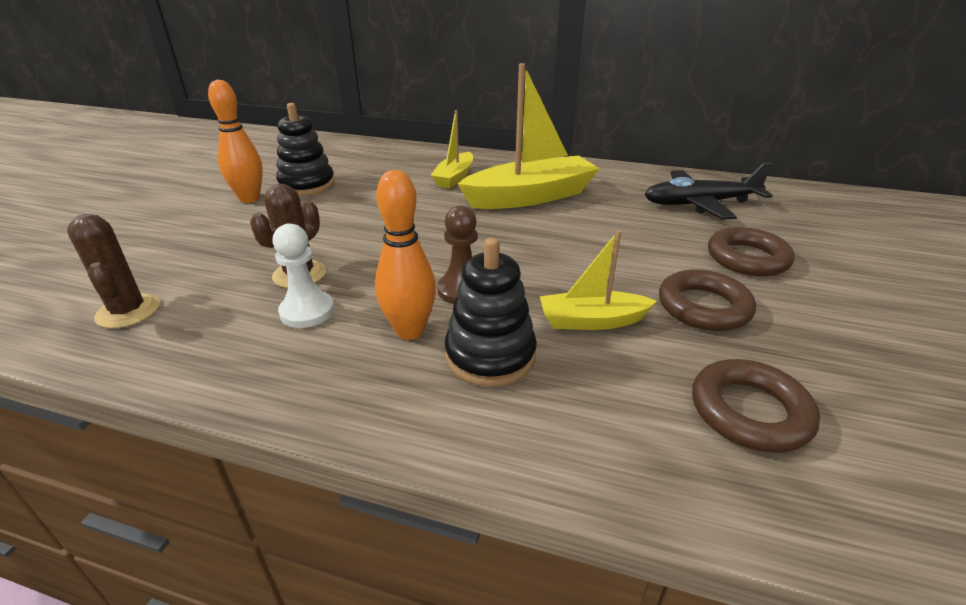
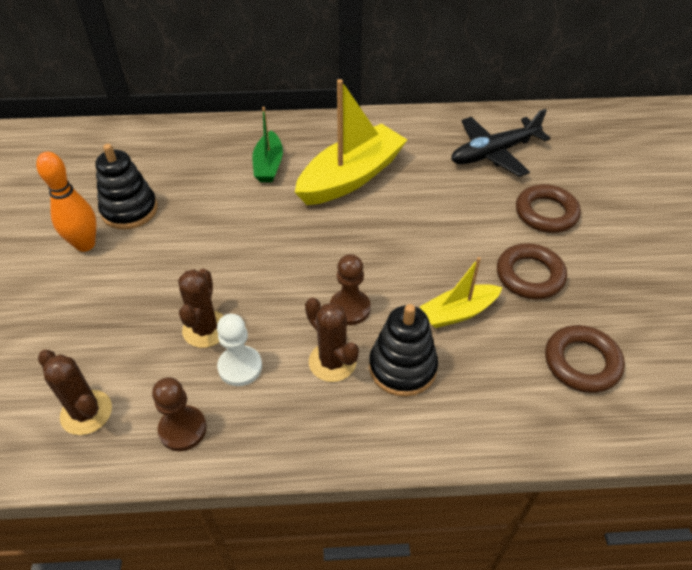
camera: 20 degrees left, 15 degrees up
(202, 349) = (183, 429): none -> brown pawn
(410, 331) = (332, 362): orange bowling pin -> brown cactus
(454, 177) = (268, 165): yellow boat -> green boat

